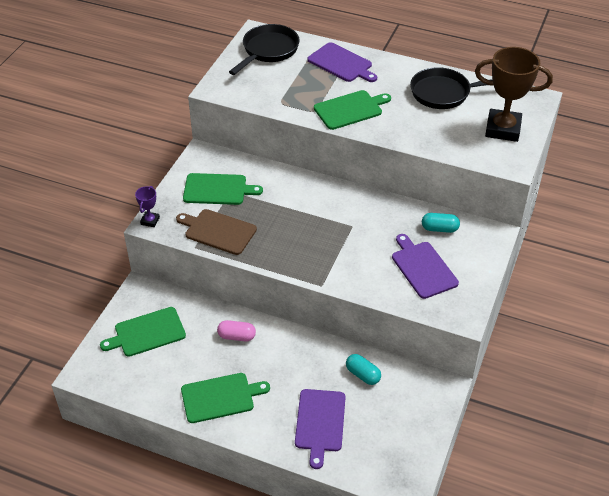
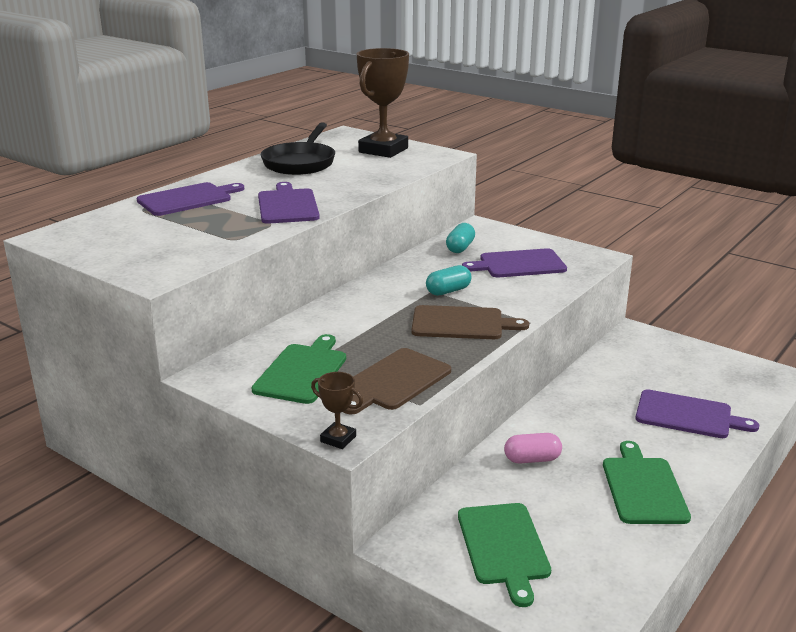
camera: 75 degrees left, 20 degrees down
(150, 221) = (338, 439): purple trophy -> brown trophy
(236, 336) = (532, 459): pink capsule -> pink capsule turned 60 degrees clockwise
(268, 51) = (104, 234): black pan -> none
(305, 249) = (461, 323): none -> brown cutting board
(350, 109) = (287, 205): green cutting board -> purple cutting board
(362, 375) = (614, 376): turquoise capsule -> turquoise capsule (448, 291)

